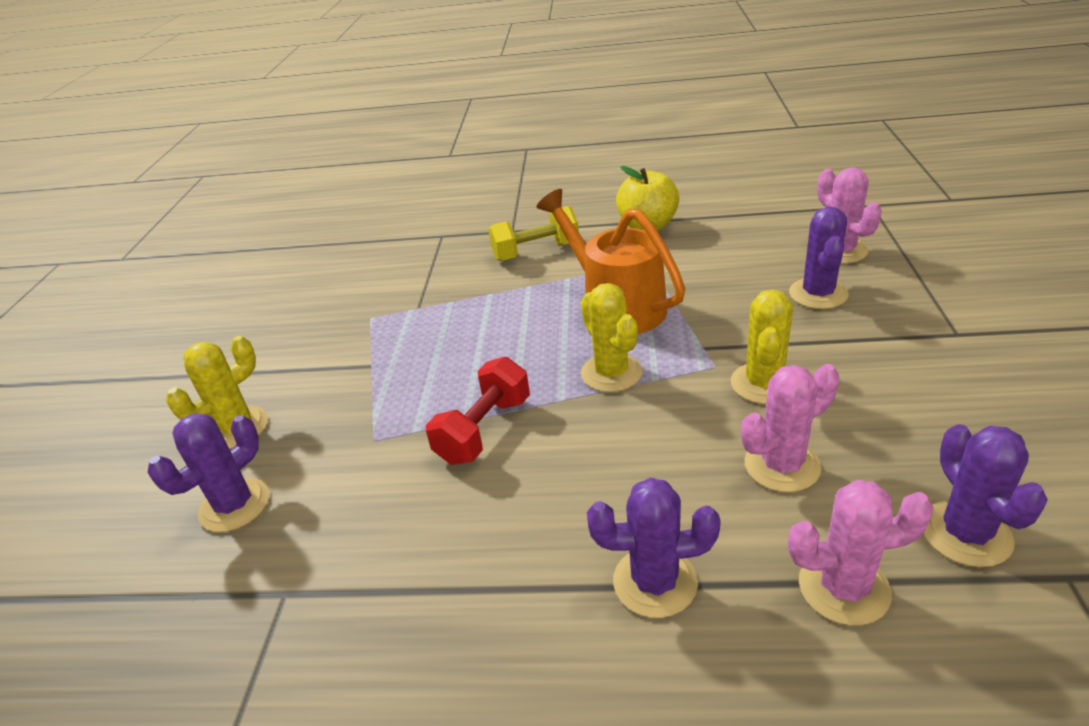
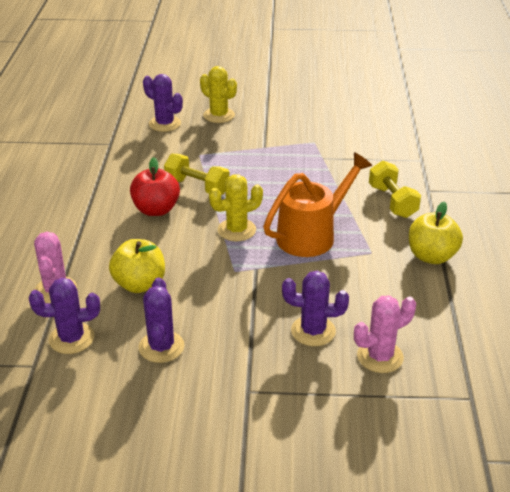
camera: 85 degrees right, 0 degrees up
(484, 430) = (197, 187): red dumbbell -> yellow dumbbell
(556, 475) = (156, 210): none -> red apple
(655, 582) = (80, 236): purple cactus -> purple cactus (161, 347)
(763, 383) = (212, 288): yellow cactus -> none
(782, 465) = (139, 284): pink cactus -> yellow apple

